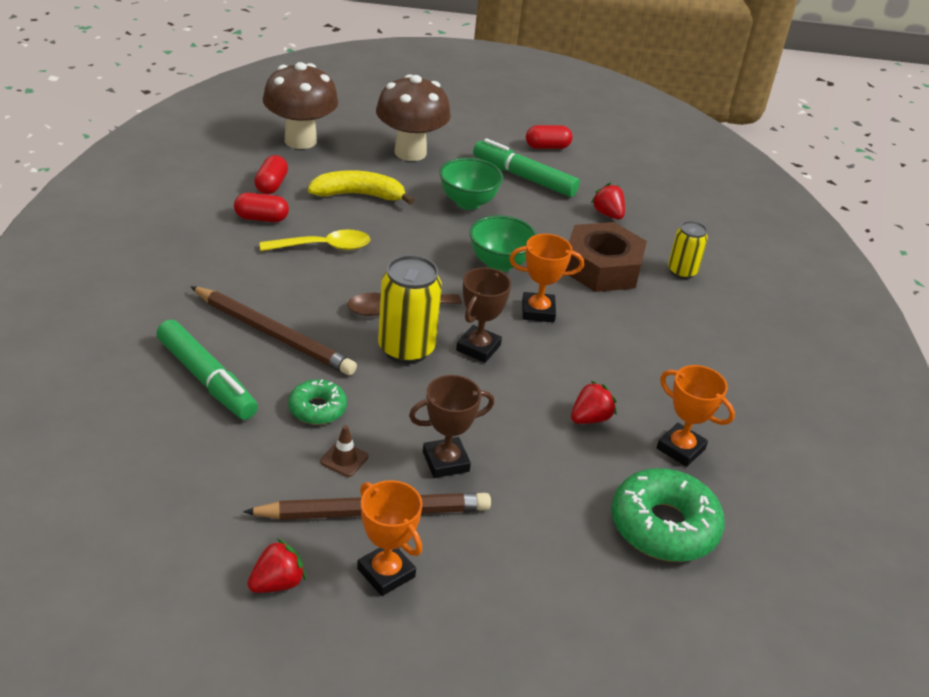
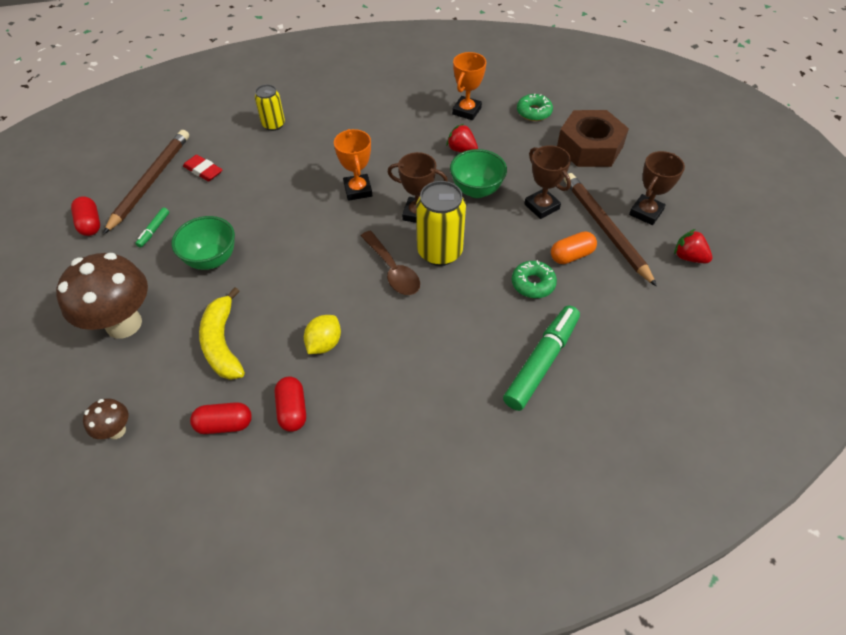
camera: 100 degrees left, 15 degrees up
(274, 334) = (465, 338): brown pencil -> brown pencil (151, 181)
(300, 140) = (116, 431): brown mushroom -> brown mushroom, size x0.46
(323, 247) = (324, 343): yellow spoon -> yellow lemon
(344, 459) = (571, 255): brown traffic cone -> orange capsule
(386, 573) = (646, 212): orange trophy -> brown trophy
(499, 264) = (303, 222): green bowl -> green bowl (476, 190)
(524, 177) = (154, 230): green marker -> green marker, size x0.45
(602, 268) = (285, 164): brown nut -> brown nut (589, 147)
(608, 214) = (203, 170): red strawberry -> red eraser
(664, 526) = (534, 112): green donut -> green donut, size x0.56

